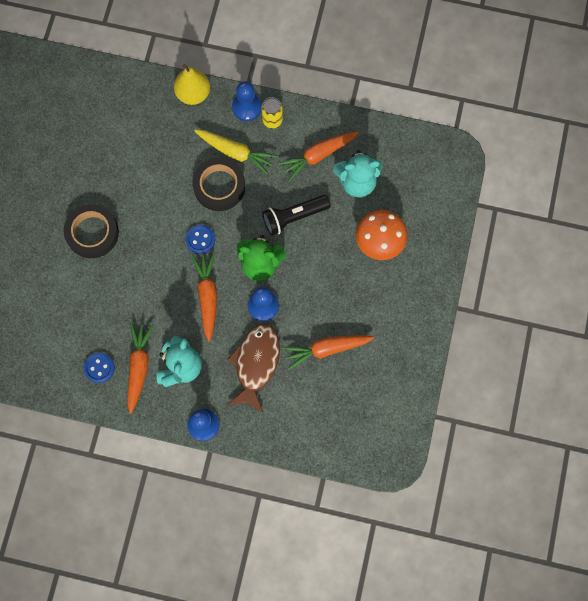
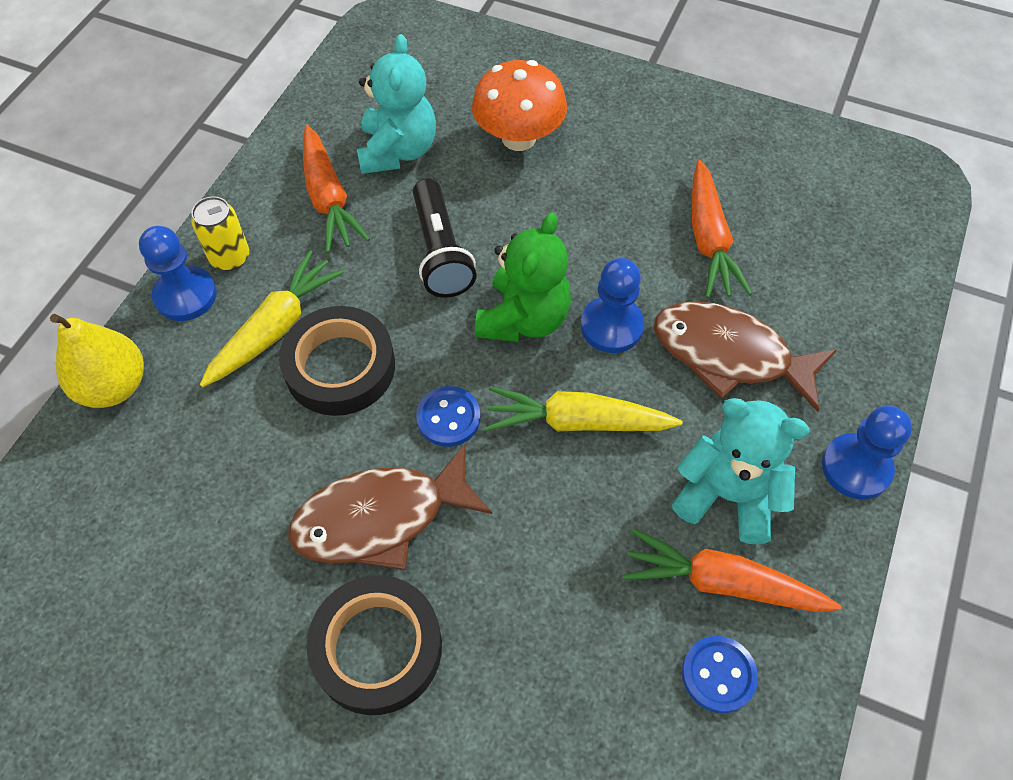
camera: 80 degrees left, 15 degrees down
(147, 221) = (380, 517): none -> brown fish
(207, 297) = (577, 422): orange carrot -> yellow carrot

